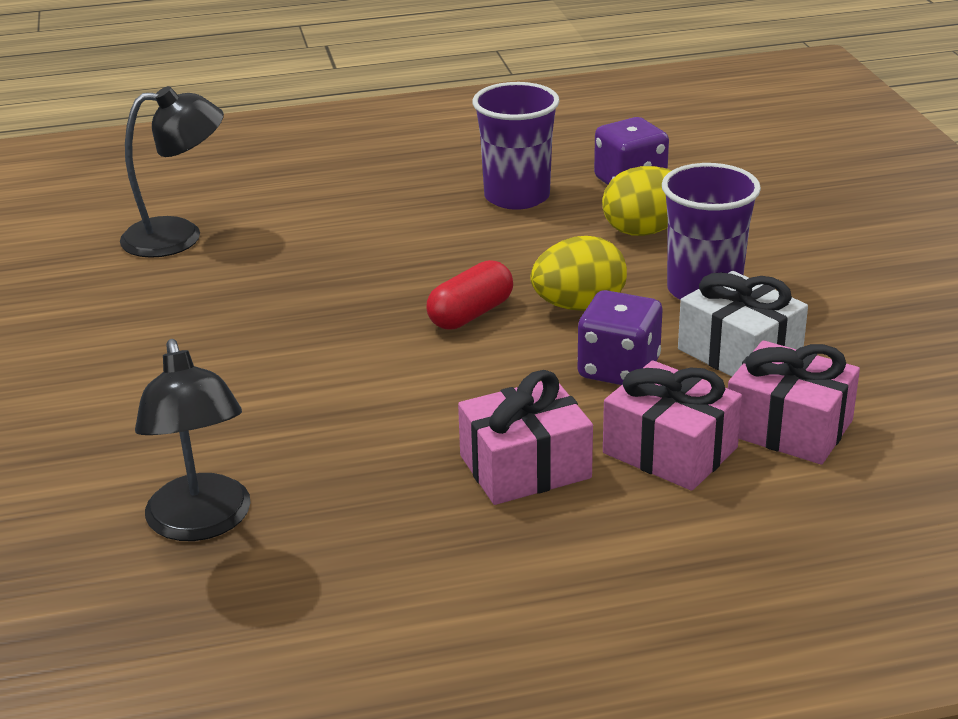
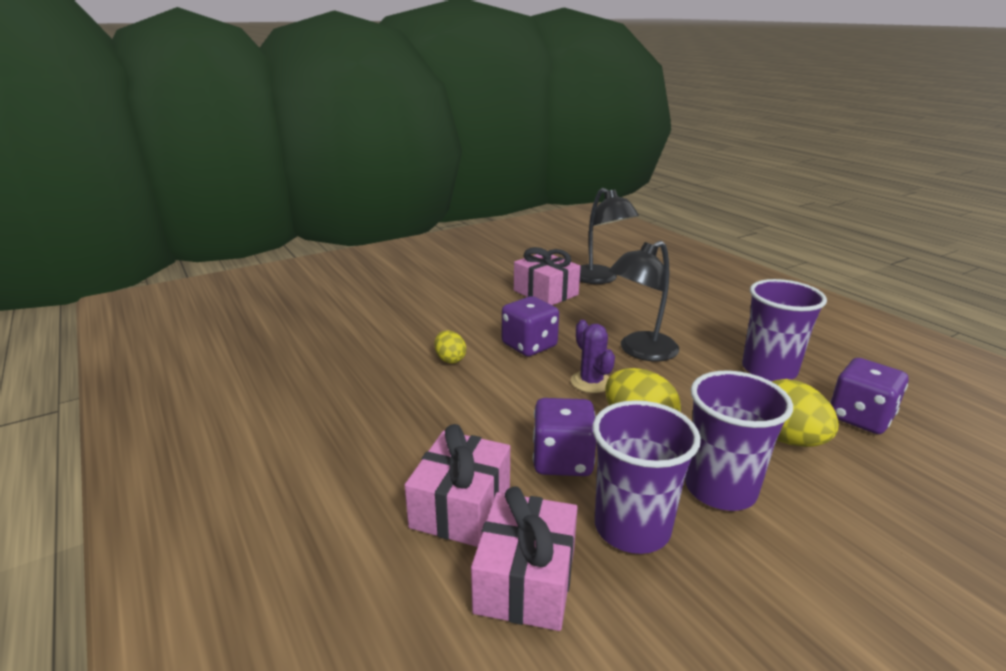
camera: 70 degrees right, 5 degrees down
(202, 523) = (337, 344): black lamp -> black lamp (640, 351)
(336, 414) = (450, 359): none -> yellow egg
(344, 340) = (529, 345): none -> purple dice
(470, 314) = (591, 382): red capsule -> purple cactus
(525, 467) = (417, 439): pink gift -> pink gift (545, 293)
(739, 352) = (632, 527): white gift -> purple cup

